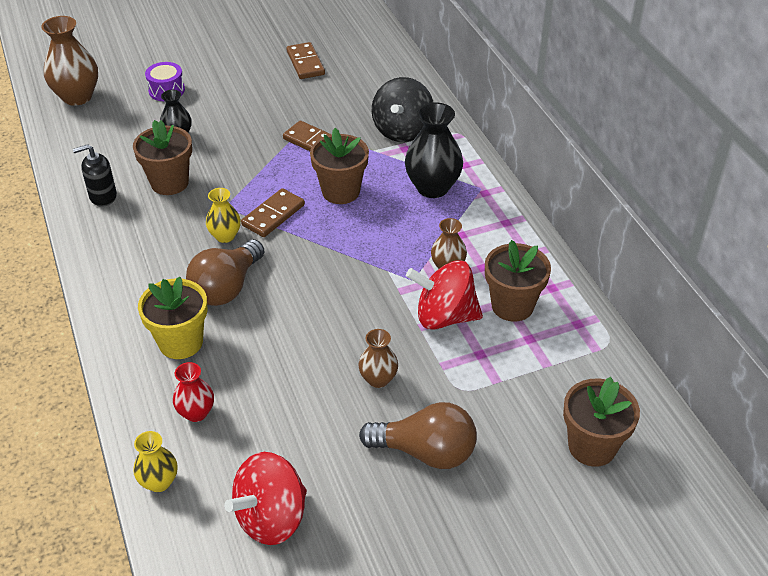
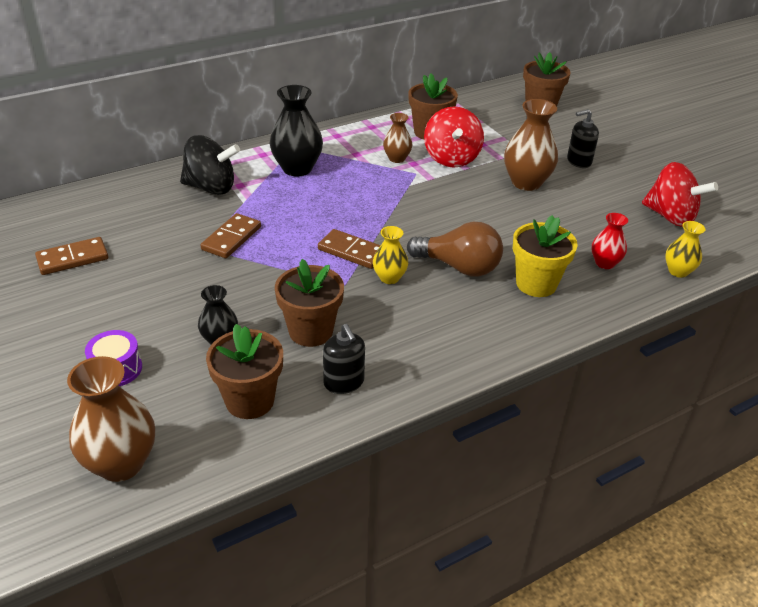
camera: 100 degrees left, 5 degrees down
(341, 191) = (309, 215): brown flower pot -> brown flower pot (250, 400)
(378, 379) = (526, 182): brown vase -> brown vase, size x1.75
(425, 452) = (579, 161): brown light bulb -> black soap dispenser

